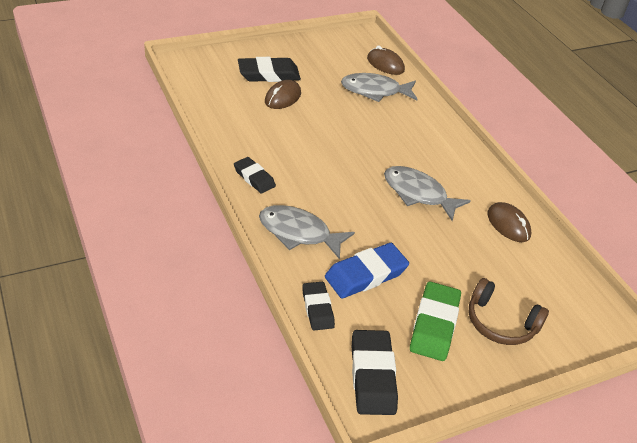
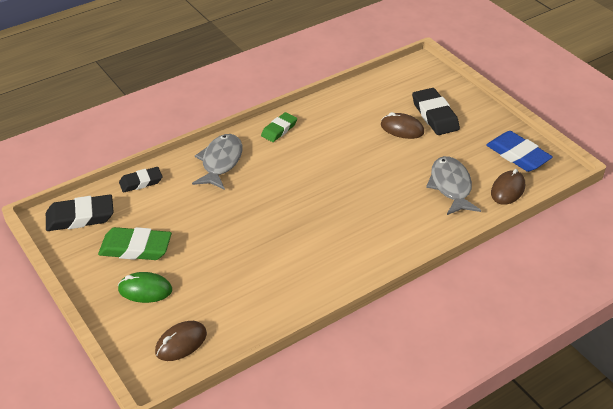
camera: 85 degrees right, 0 degrees up
(254, 178) = (279, 129): black eraser -> green eraser
(366, 274) = (183, 204): blue eraser -> blue eraser (517, 155)
(418, 194) = (297, 229): grey fish -> none
(500, 323) = (145, 290): brown headphones -> green mouse
(508, 225) = (275, 295): brown mouse -> brown mouse (181, 343)

